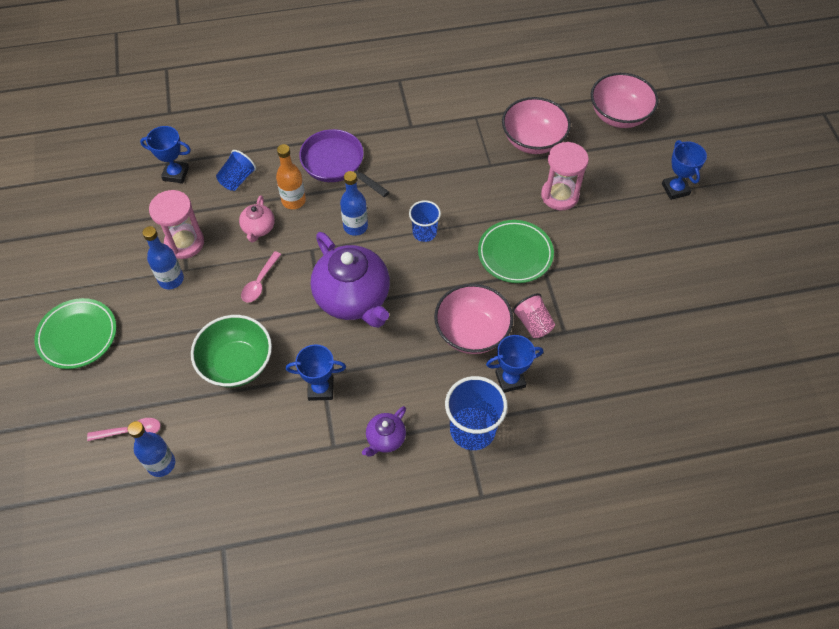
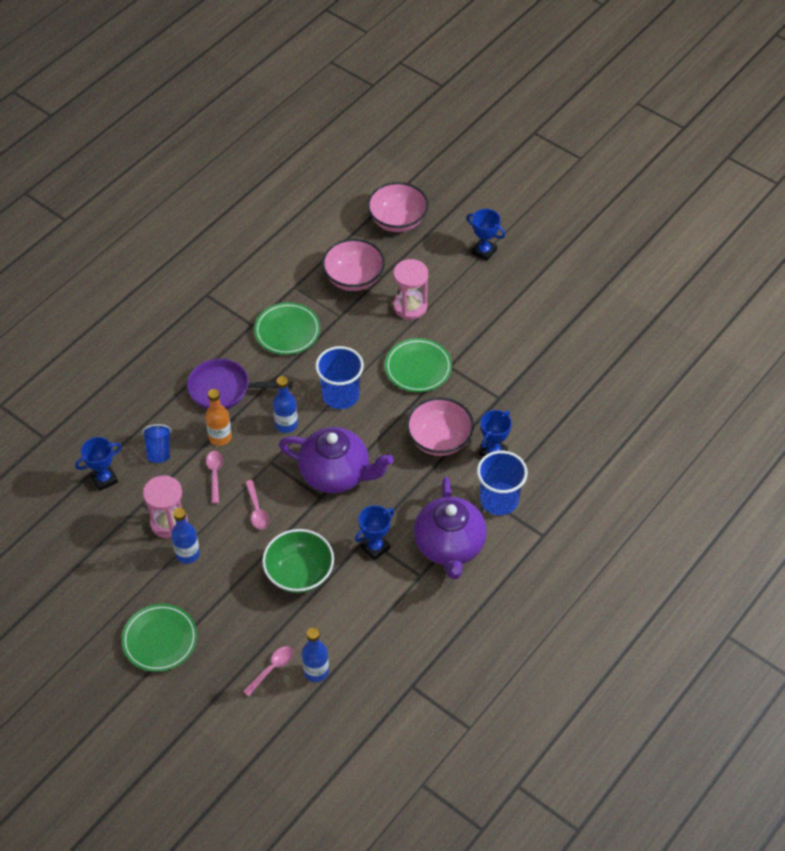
camera: 40 degrees left, 5 degrees down
(258, 228) = (215, 474): pink teapot -> pink spoon
(385, 439) = (449, 546): purple teapot -> purple teapot, size x2.12
(424, 232) = (340, 395): blue cup -> blue cup, size x1.67
(433, 149) = (287, 331): none -> green plate
(533, 323) = (474, 406): pink cup -> none

